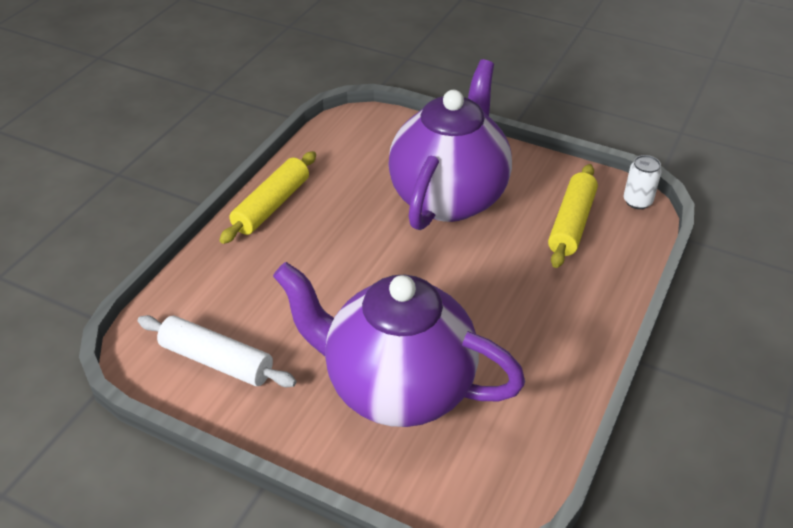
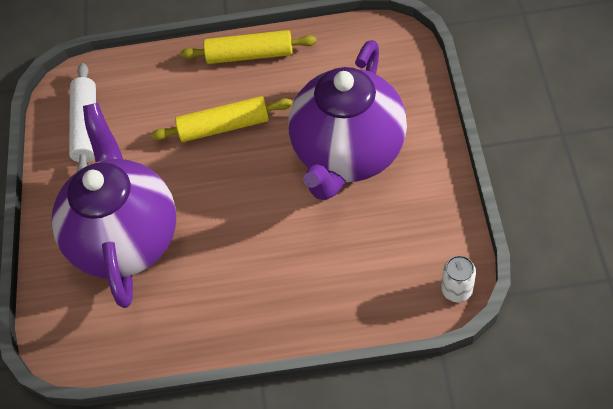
camera: 65 degrees right, 15 degrees up
(449, 197) = (348, 154): purple teapot -> purple teapot turned 120 degrees clockwise
(571, 223) = (384, 254): yellow rolling pin -> yellow rolling pin (224, 126)

